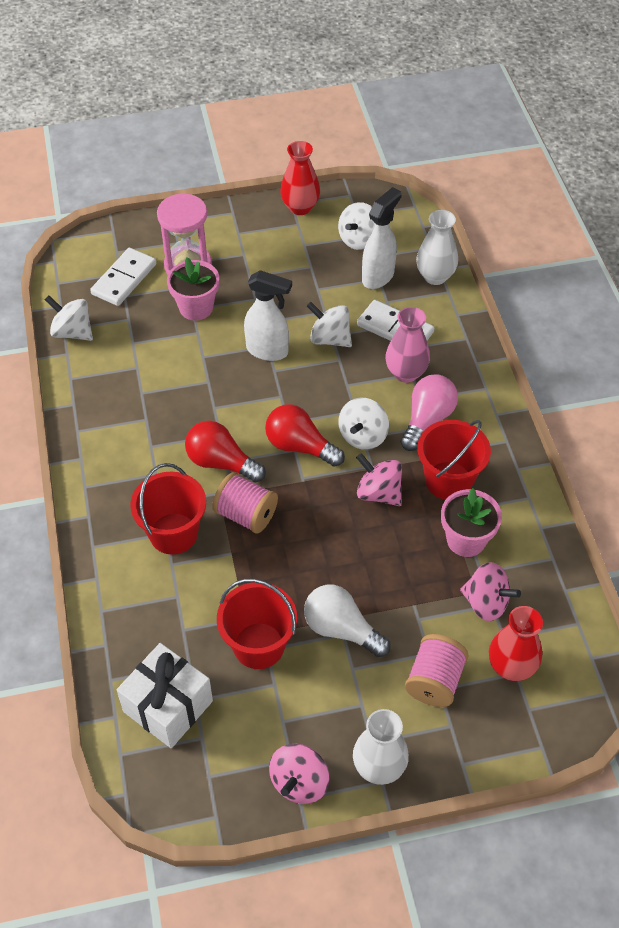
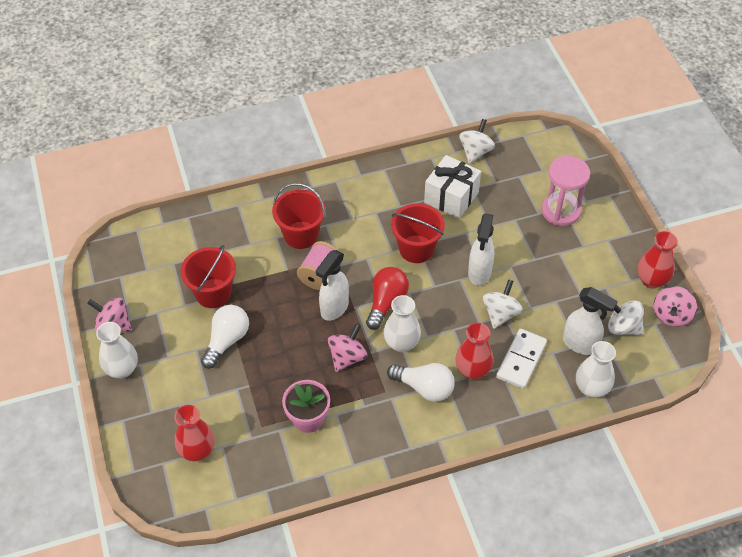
camera: 85 degrees right, 0 degrees up
(124, 279) = (536, 173): white domino -> none
(168, 706) = (169, 249): white gift -> white gift (451, 197)
(196, 307) = (516, 222): pink flower pot -> none
(221, 462) = (365, 255): red light bulb -> none
(302, 502) = (334, 308): none -> white spray bottle
(363, 436) = (401, 343): white spinning top -> white vase
(406, 373) = (472, 370): pink vase -> red vase
(427, 420) = (424, 388): pink light bulb -> white light bulb
(434, 681) = (186, 400): pink spool -> none
(448, 481) = (364, 405): red bucket -> red bucket (416, 249)
(486, 603) = (251, 433): pink spinning top -> pink spinning top (671, 315)

